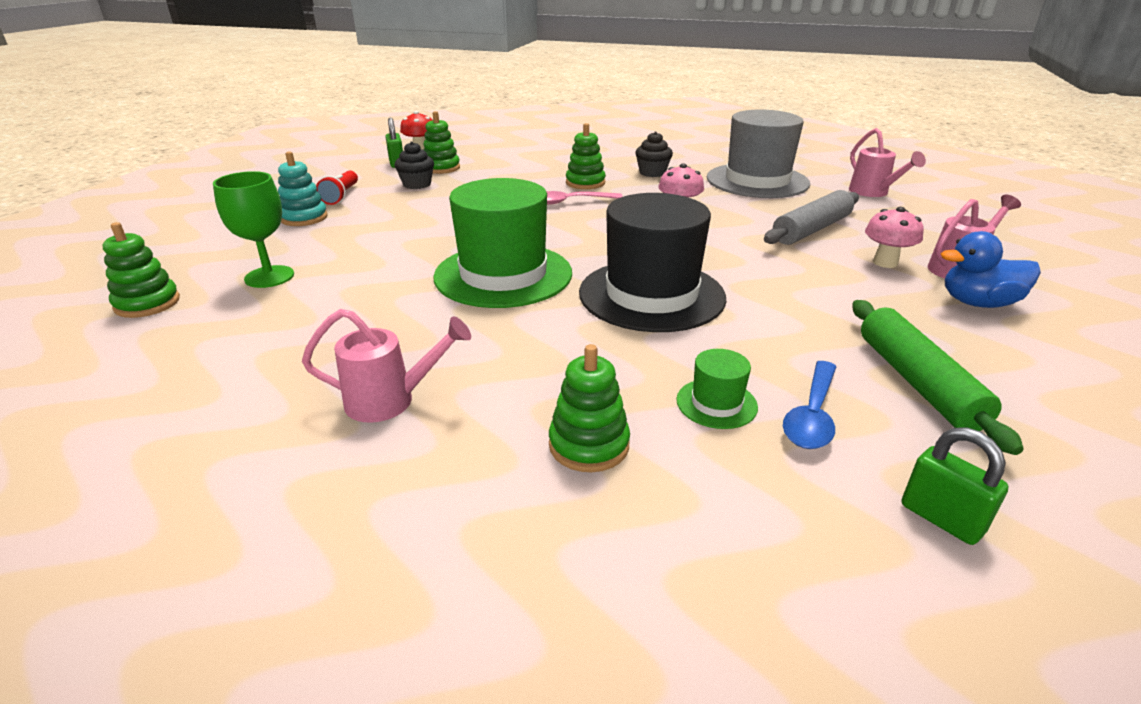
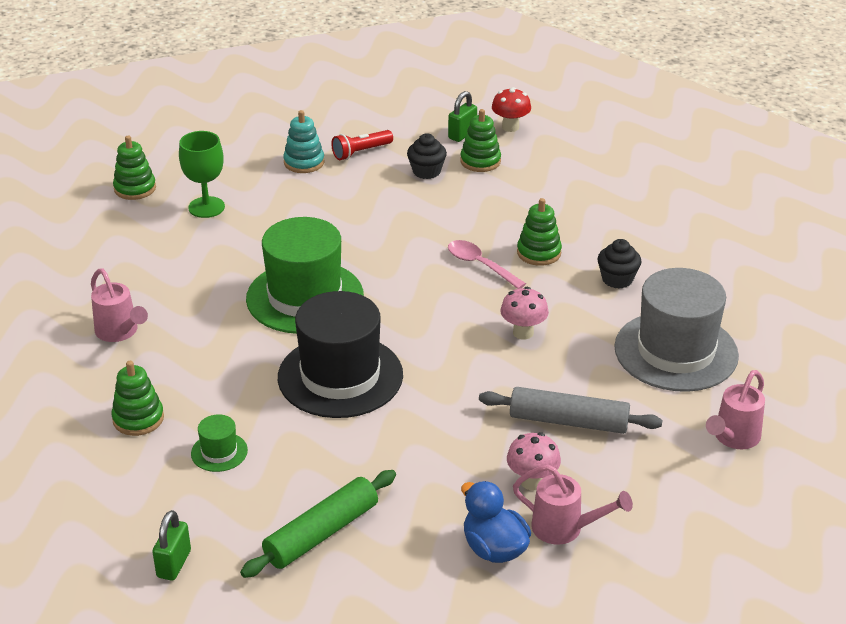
camera: 55 degrees right, 5 degrees up
(812, 415) = (239, 494): blue spoon -> none

